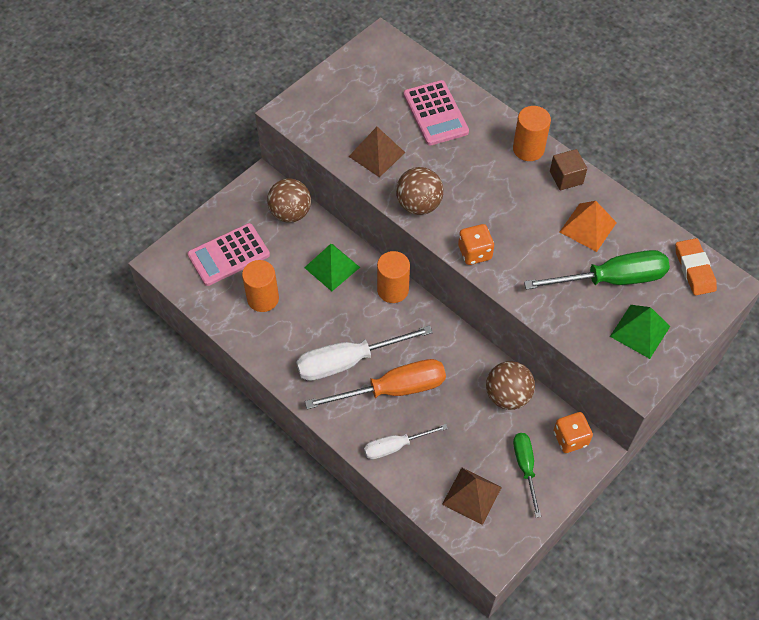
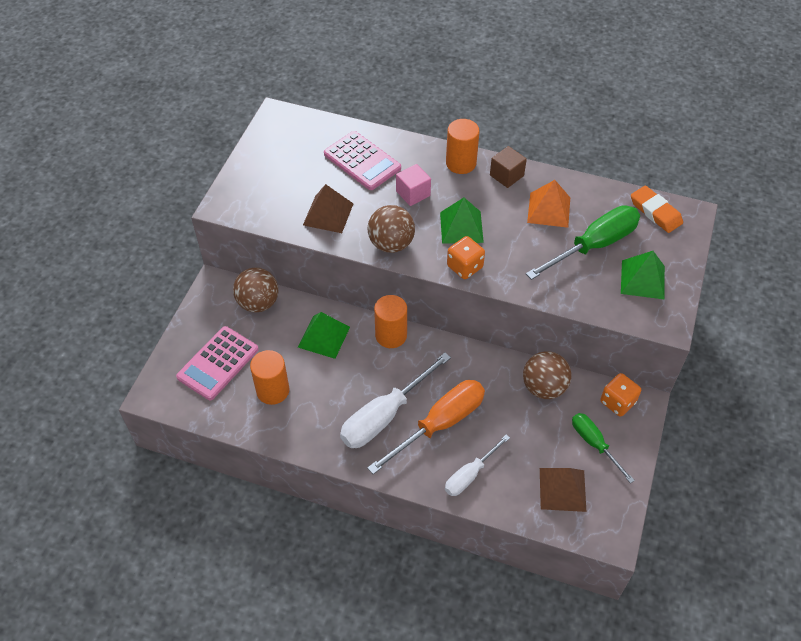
camera: 25 degrees left, 5 degrees down
(466, 163) = (413, 193): none -> pink cube
(493, 213) = (461, 227): none -> green pyramid

